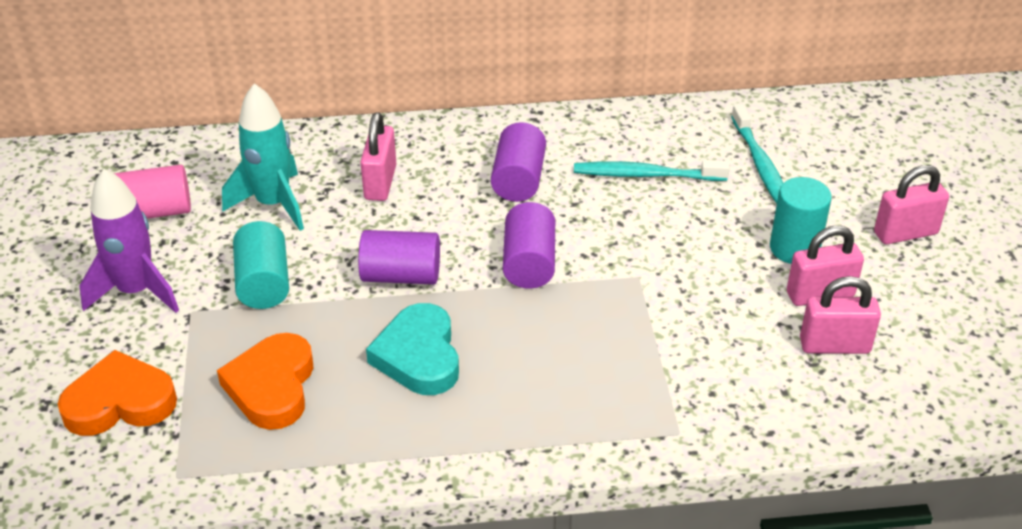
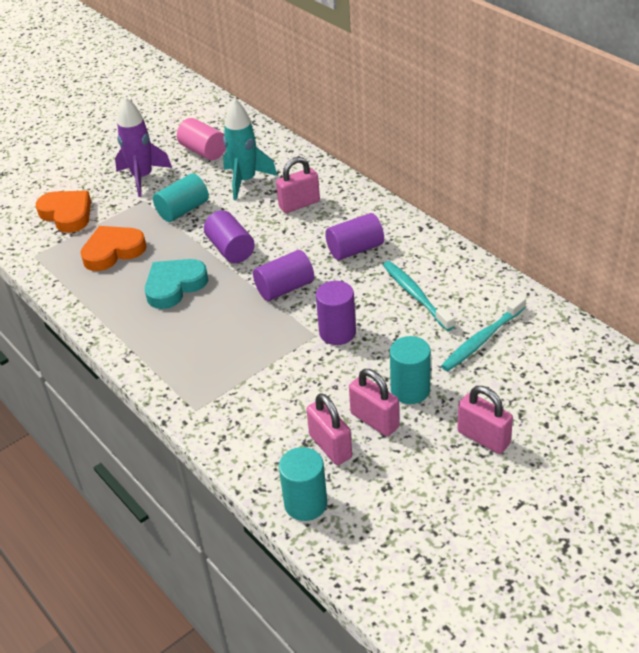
camera: 60 degrees right, 0 degrees up
(651, 258) = (337, 332): none -> purple cylinder
(909, 403) = (305, 504): none -> turquoise cylinder

